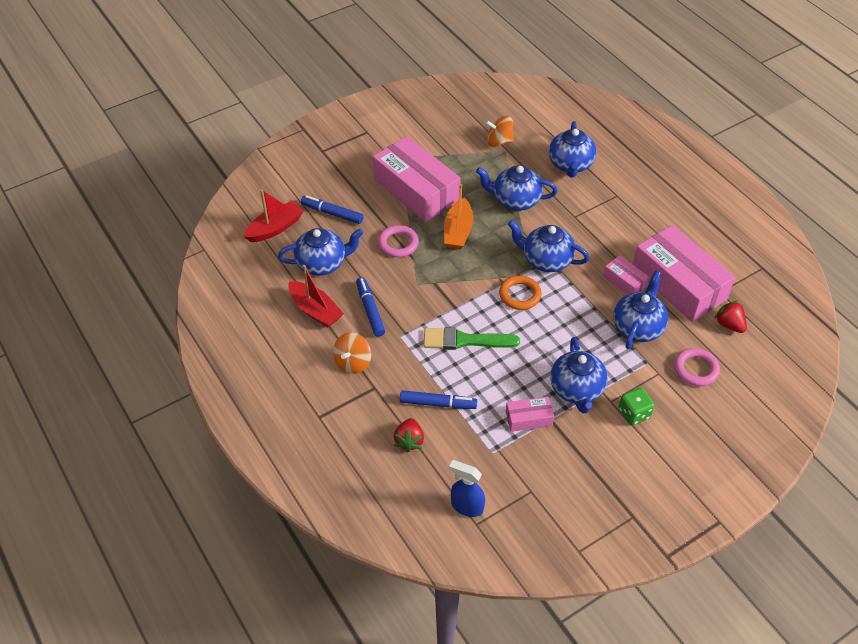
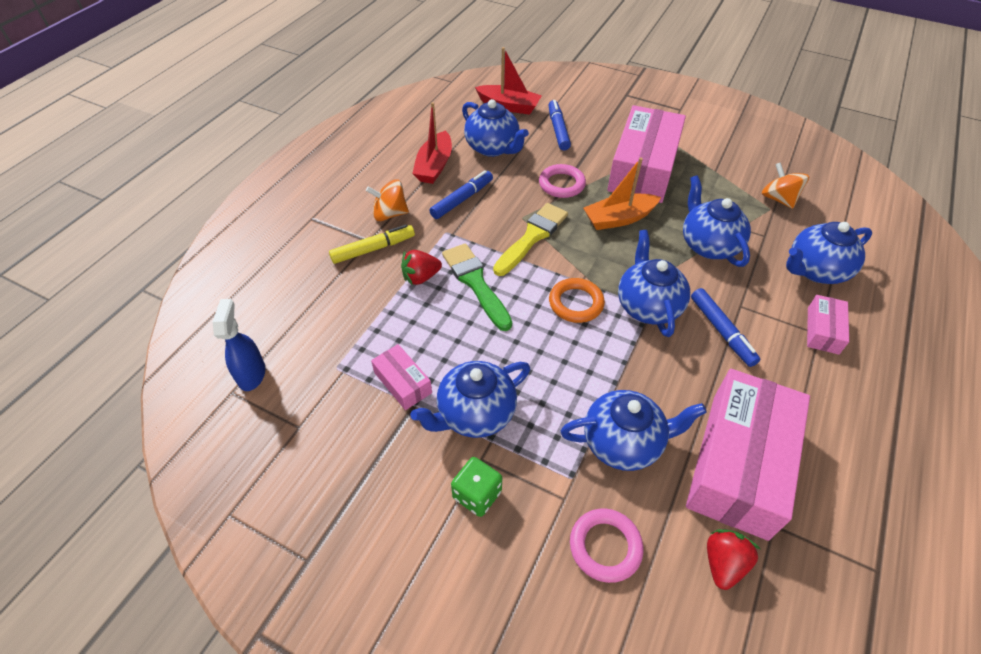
camera: 60 degrees right, 0 degrees up
(386, 388) = (373, 249): none -> yellow marker
(409, 441) = (316, 292): red strawberry -> red strawberry (421, 277)
(438, 404) = (377, 295): blue marker -> blue marker (721, 331)
(441, 287) = (532, 237): none -> yellow brush
(624, 281) = (686, 397): pink box -> pink box (823, 330)

